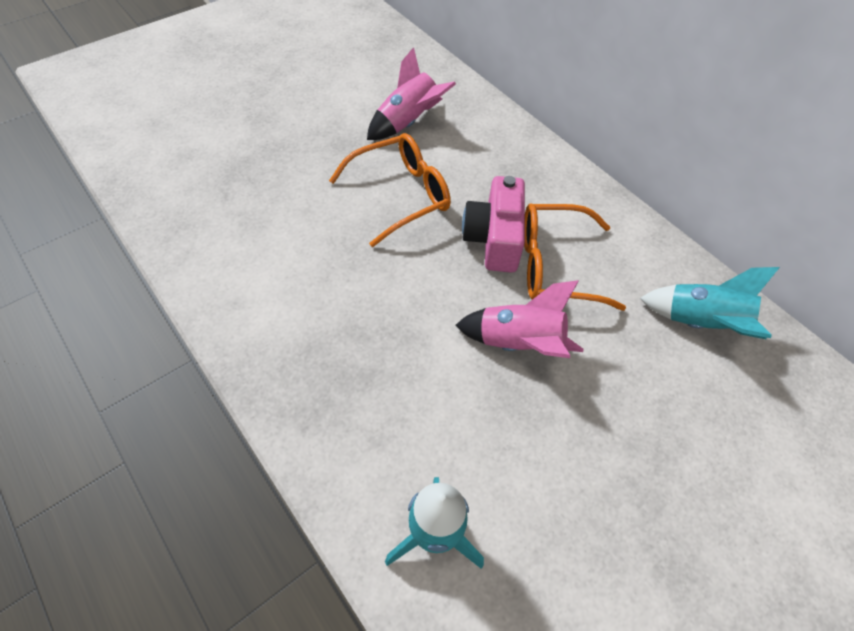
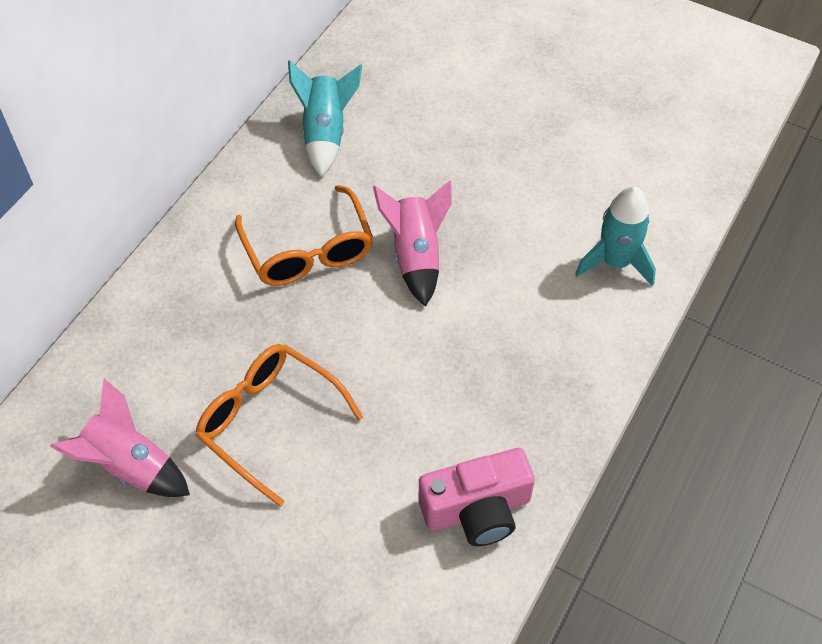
camera: 110 degrees left, 0 degrees up
(494, 239) = (296, 311): pink camera -> pink camera (477, 510)

